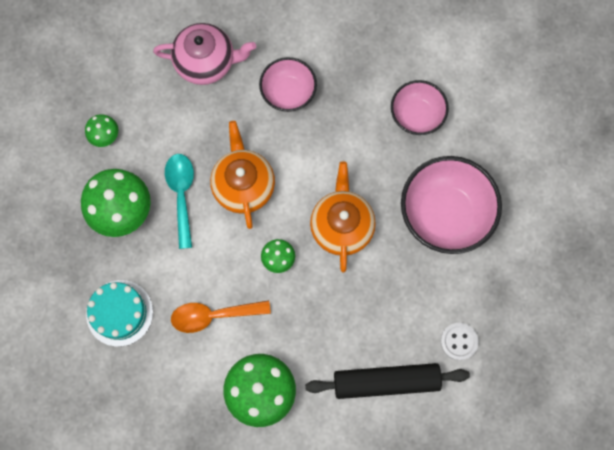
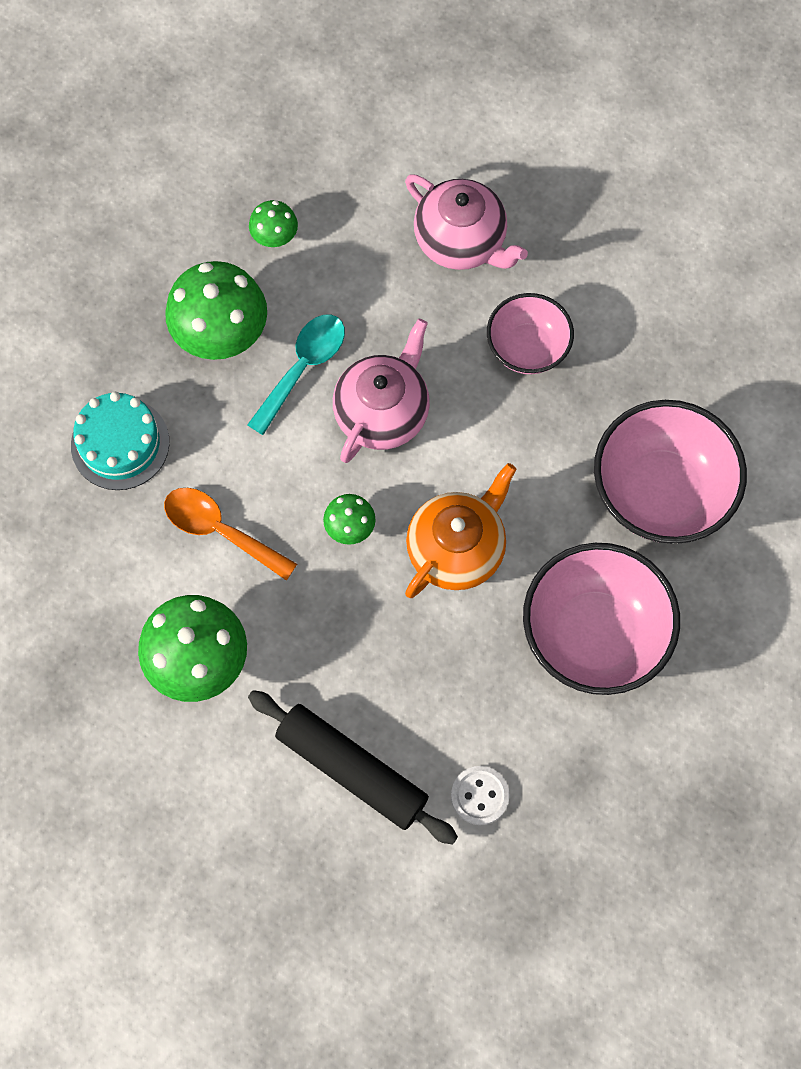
camera: 40 degrees right, 5 degrees down
(243, 185) = (382, 412): orange teapot -> pink teapot
(416, 115) = (660, 492): pink bowl -> pink bowl, size x1.67

